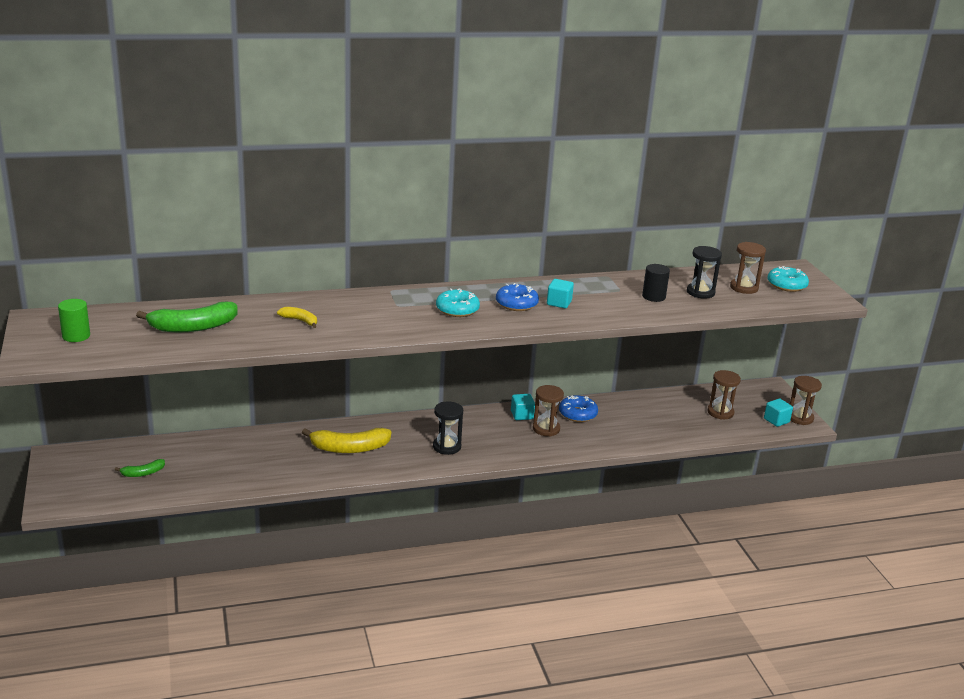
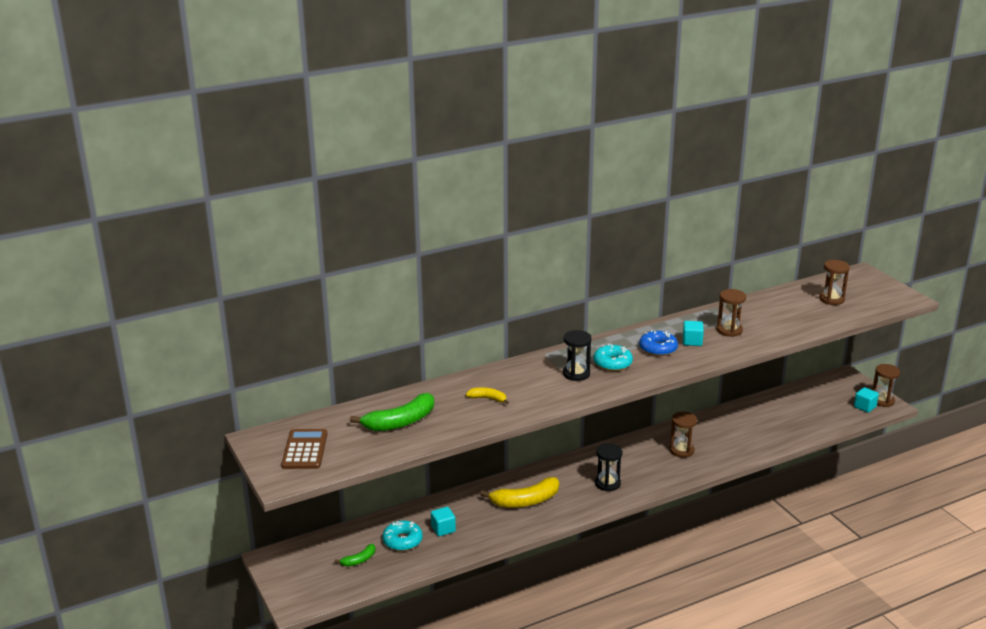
camera: 10 degrees left, 0 degrees up
(76, 336) = (304, 450): green cylinder -> brown calculator
(522, 415) = (654, 441): turquoise cube -> turquoise cube (443, 529)
(577, 414) = (700, 431): blue donut -> none
(653, 297) = (765, 321): black cylinder -> none
(700, 292) = (800, 310): black hourglass -> black hourglass (576, 374)
(720, 412) = (816, 408): brown hourglass -> brown hourglass (729, 330)
(786, 285) = (864, 290): turquoise donut -> turquoise donut (402, 541)

